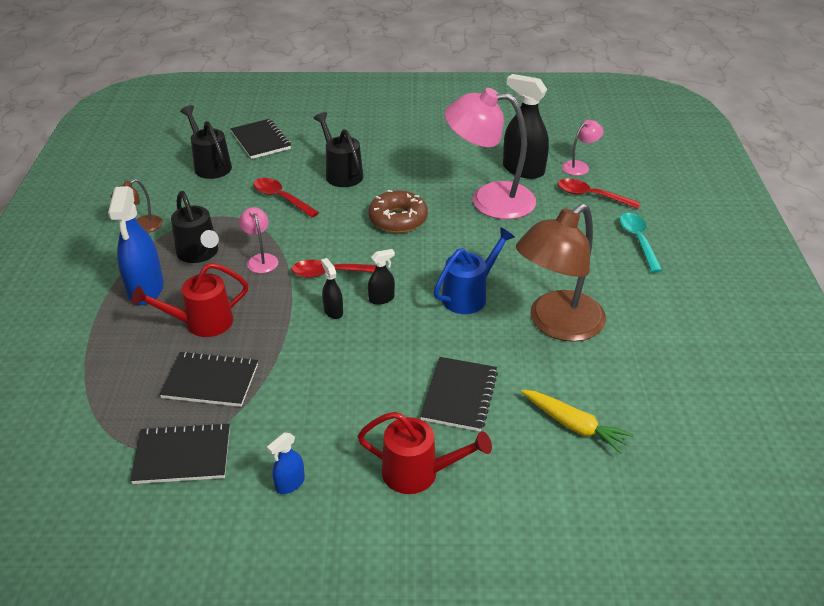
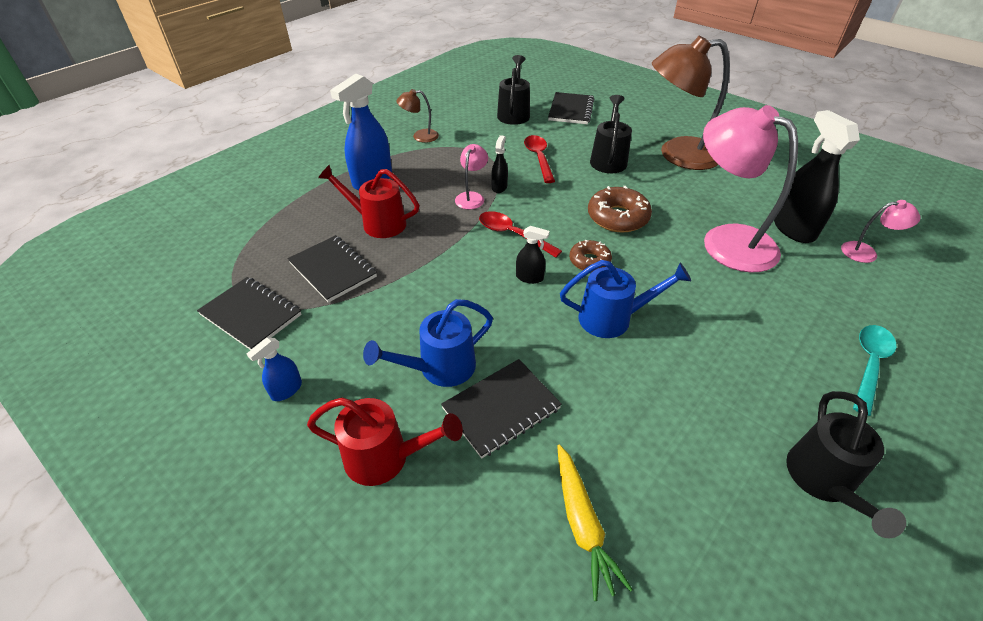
camera: 40 degrees right, 5 degrees up
(199, 254) = (434, 172): black watering can -> black watering can (823, 482)
(290, 483) = (286, 390): blue spray bottle -> blue spray bottle turned 45 degrees counterclockwise
(333, 311) = (479, 266): black spray bottle -> black spray bottle (499, 187)
(388, 398) = (439, 368): none -> blue watering can
(412, 263) = (589, 261): none -> brown donut
(418, 473) = (386, 458): red watering can -> red watering can turned 45 degrees counterclockwise
(556, 324) = (675, 400): brown lamp -> brown lamp (677, 155)
(591, 196) = (851, 288): red spoon -> none

